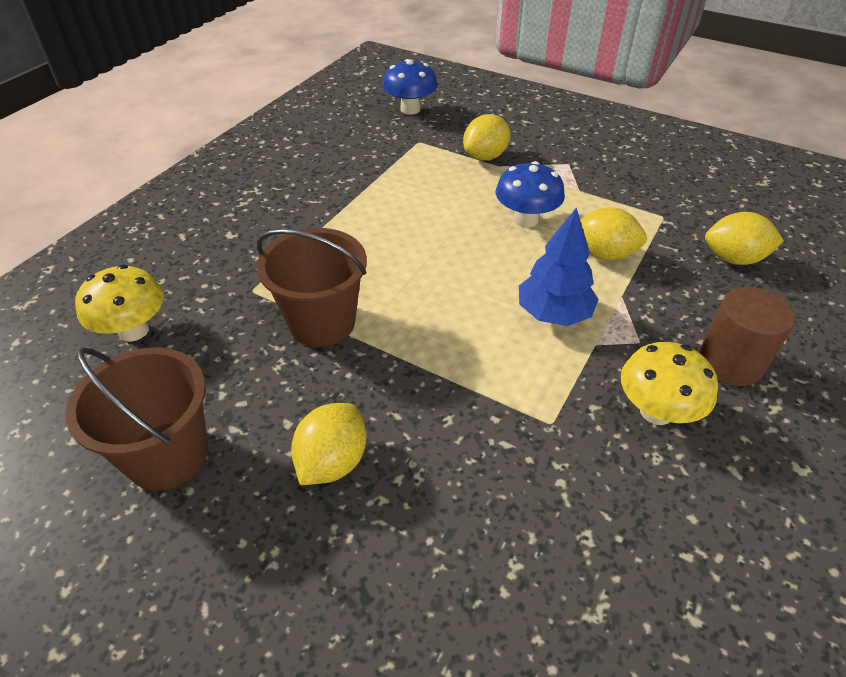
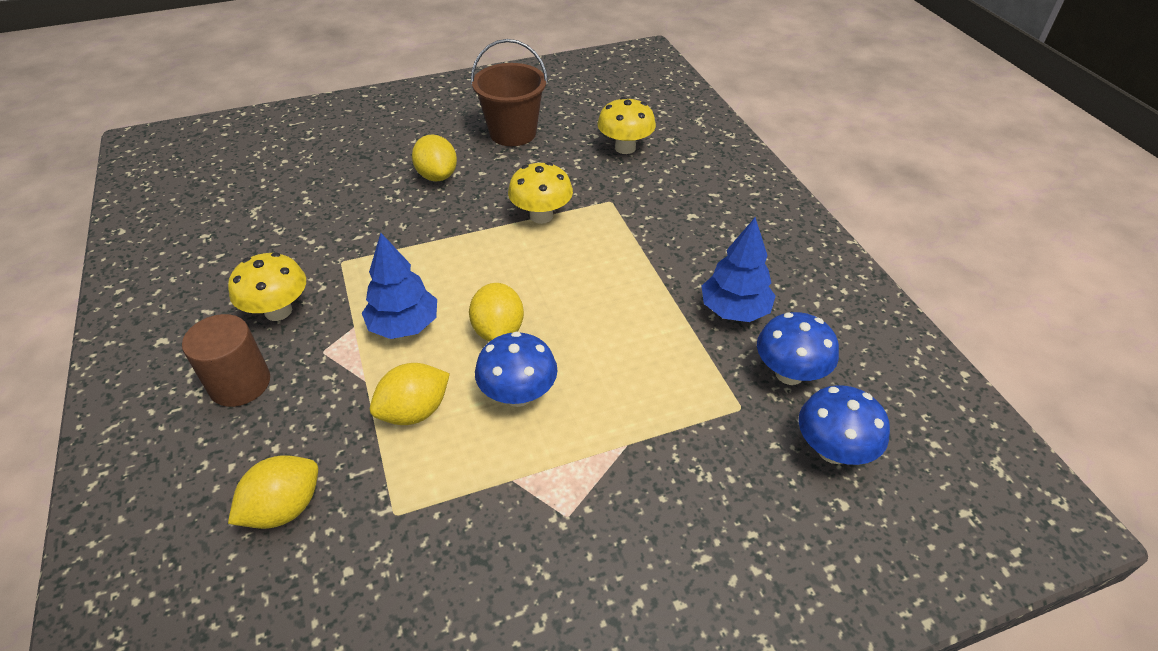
camera: 130 degrees right, 0 degrees up
(322, 322) = (541, 216): brown bucket -> yellow mushroom
(334, 172) = (734, 310): none -> blue tree
(369, 136) = (789, 373): none -> blue mushroom
(485, 156) = (655, 445): yellow lemon -> yellow lemon (498, 331)

